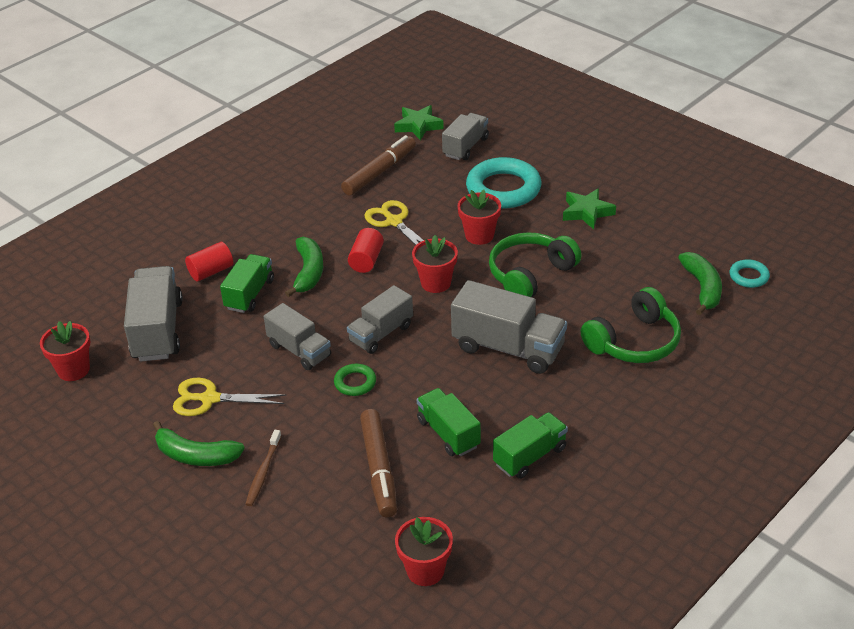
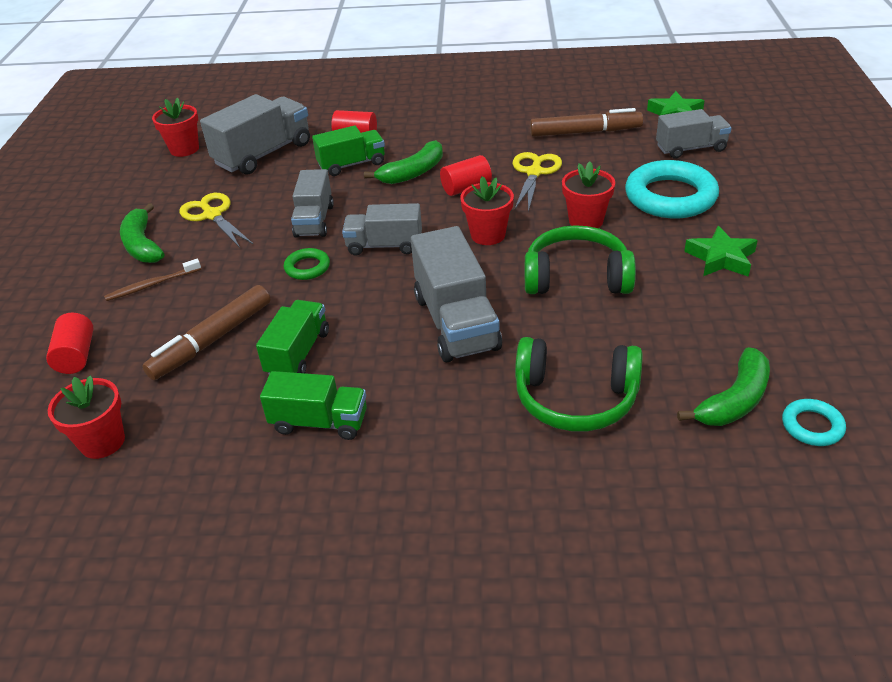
camera: 50 degrees right, 0 degrees up
(303, 550) = (76, 356): none -> red cylinder

